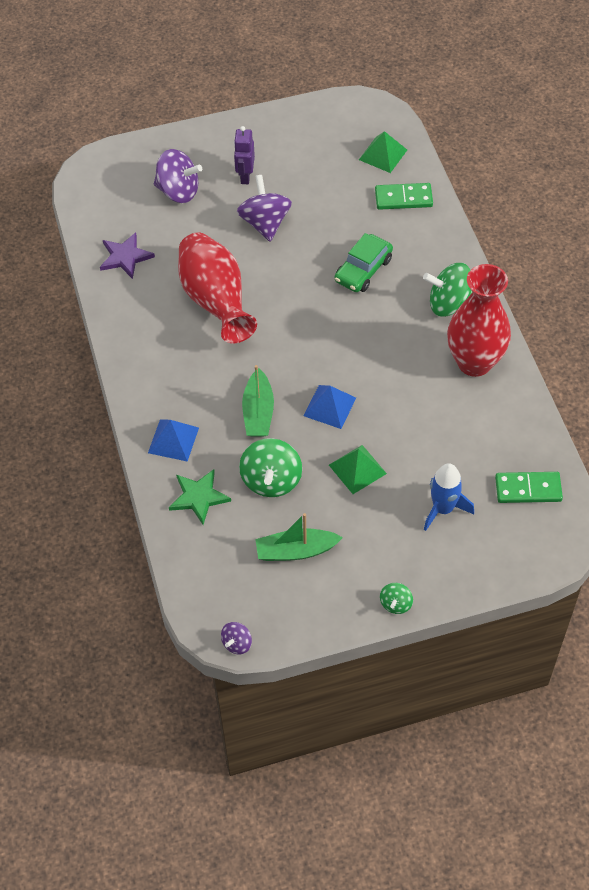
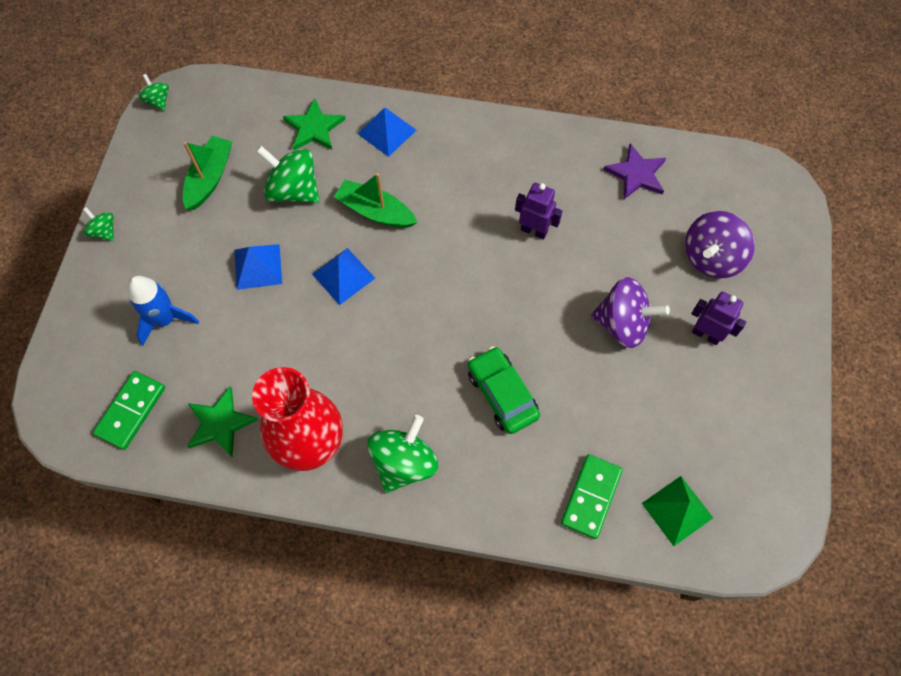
camera: 115 degrees right, 10 degrees up
(215, 301) = (534, 230): red vase -> purple robot
(237, 643) = (158, 101): purple spinning top -> green spinning top
(357, 469) = (258, 266): green pyramid -> blue pyramid
(497, 426) = (220, 423): none -> green star

